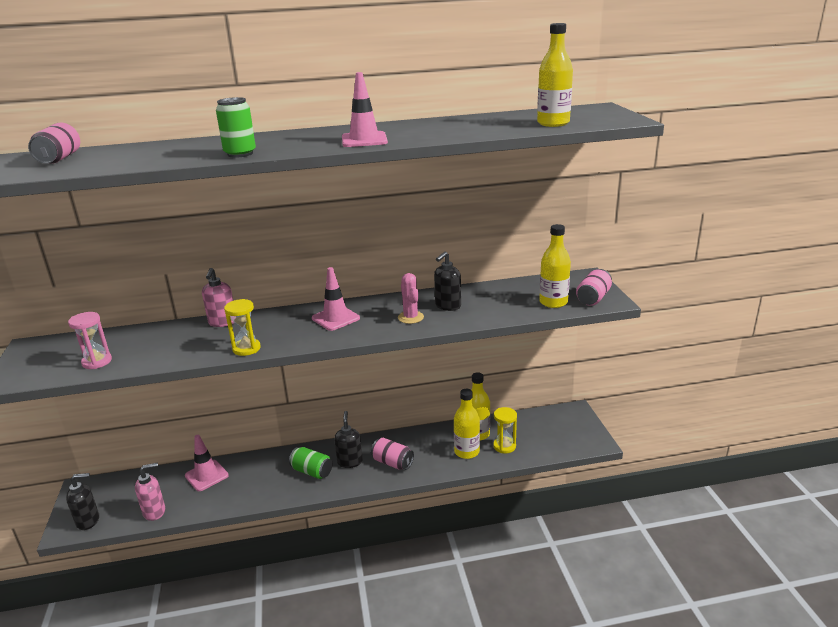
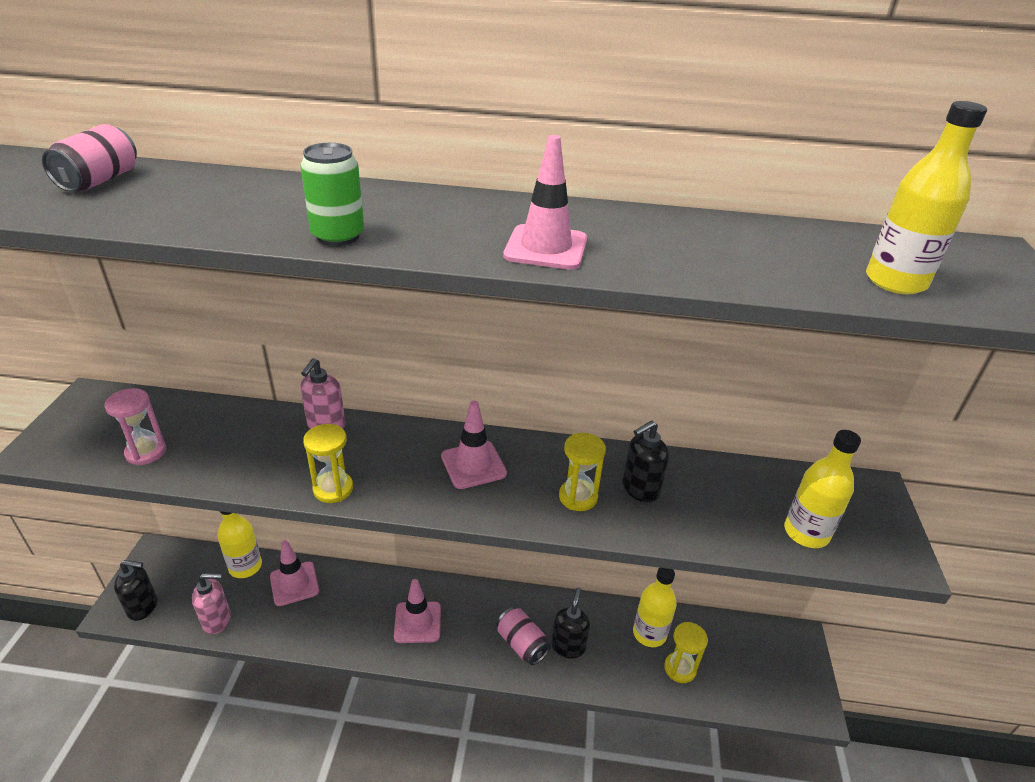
camera: 15 degrees right, 10 degrees up
(312, 471) = (417, 622): green can -> pink traffic cone
(350, 462) = (469, 622): black soap dispenser -> black soap dispenser (568, 646)
(410, 317) = (578, 497): pink cactus -> yellow hourglass
(466, 452) = (625, 660): yellow bottle -> yellow bottle (245, 566)
(593, 298) = (875, 543): pink can -> none

